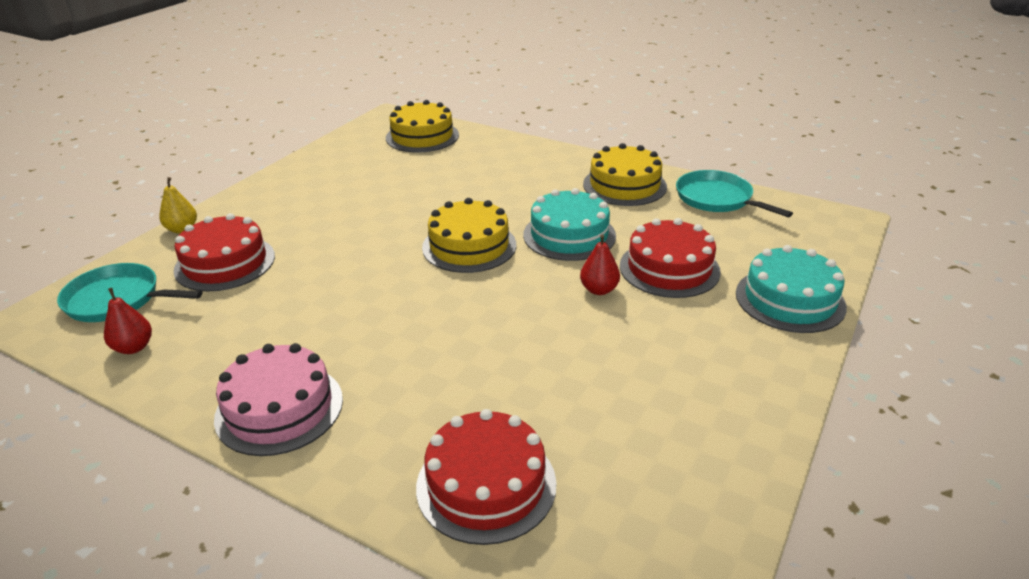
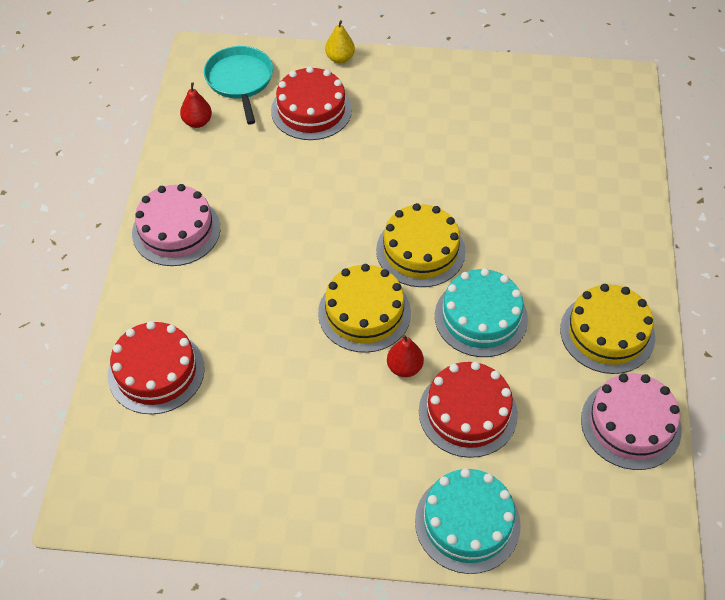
camera: 65 degrees right, 20 degrees up
(422, 136) = (600, 128): yellow cake -> yellow cake (364, 313)
(717, 199) = (630, 424): turquoise pan -> pink cake

